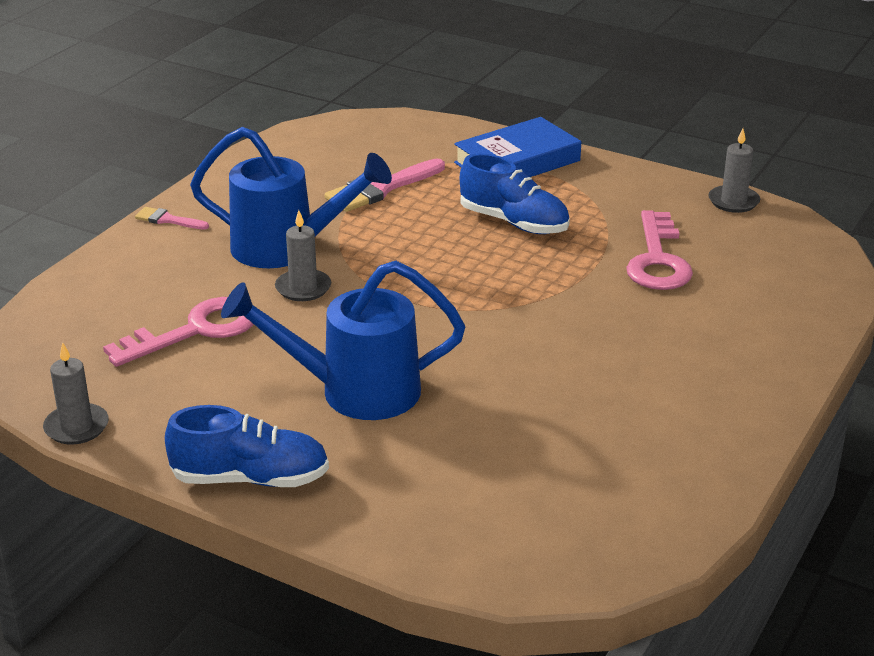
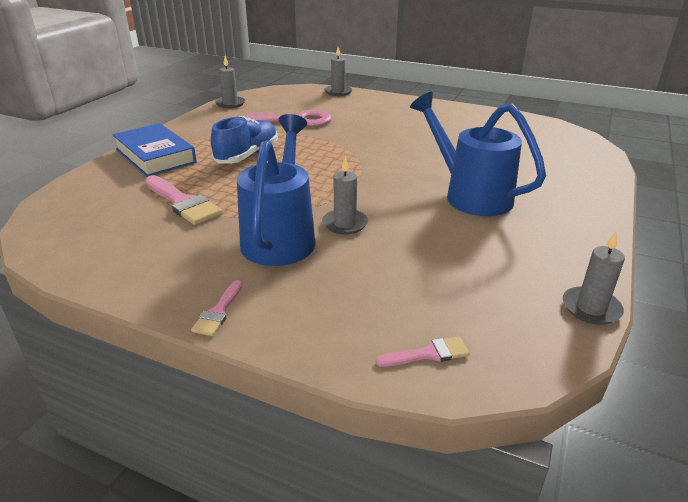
camera: 95 degrees left, 0 degrees up
(62, 318) = (428, 354): none -> pink brush
(195, 331) = (423, 267): pink key -> none
(250, 478) = (586, 222): blue shoe -> none
(355, 391) = (471, 195): blue watering can -> blue watering can turned 150 degrees clockwise
(824, 305) = (338, 92): none -> grey candle

